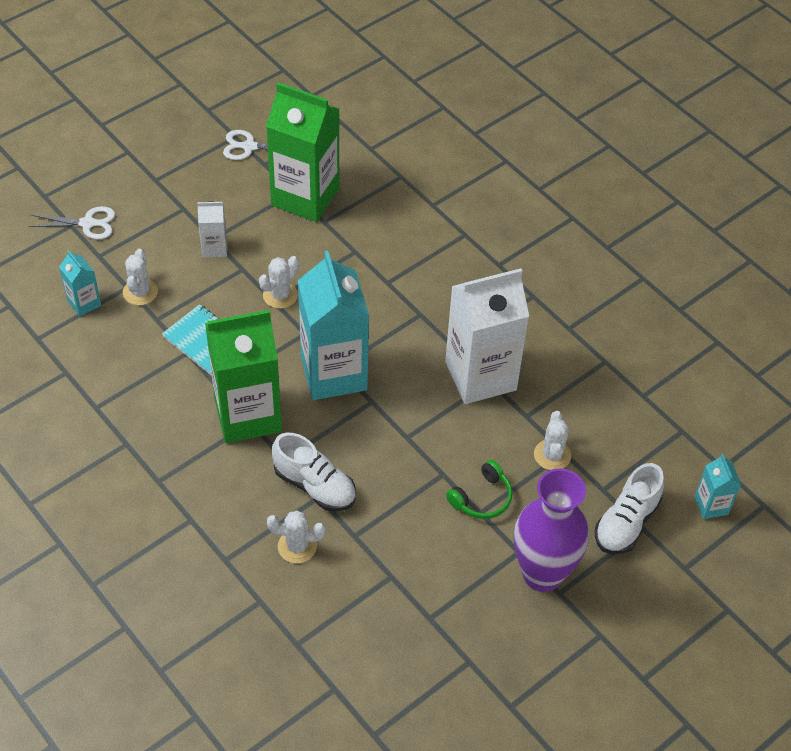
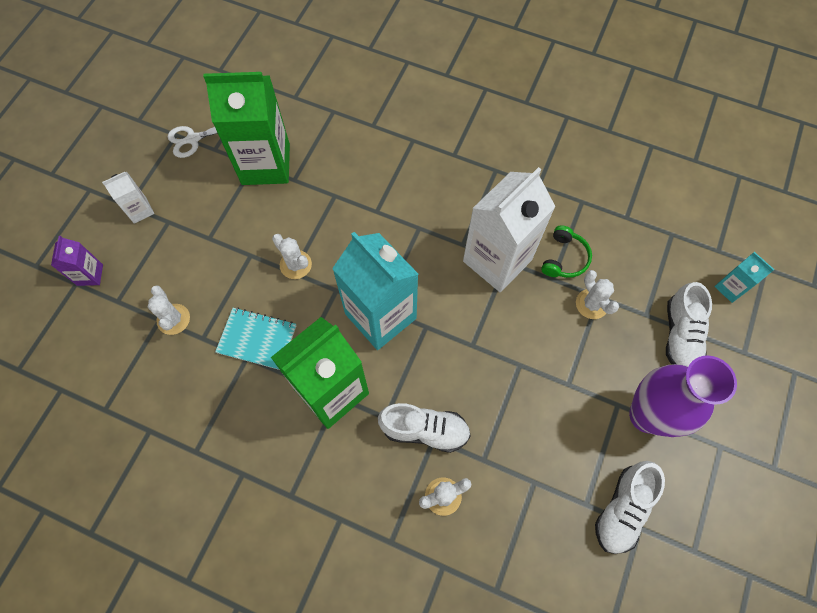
camera: 25 degrees left, 15 degrees up
(84, 303) = (129, 354): turquoise carton -> none
(87, 223) = (90, 275): white scissors -> purple carton
(214, 248) = (215, 246): white carton -> white carton (140, 210)
(280, 295) = (295, 265): white cactus -> white cactus turned 60 degrees counterclockwise
(463, 638) = (622, 509): none -> white shoe
(482, 498) = (562, 371): green headphones -> green headphones (564, 258)

